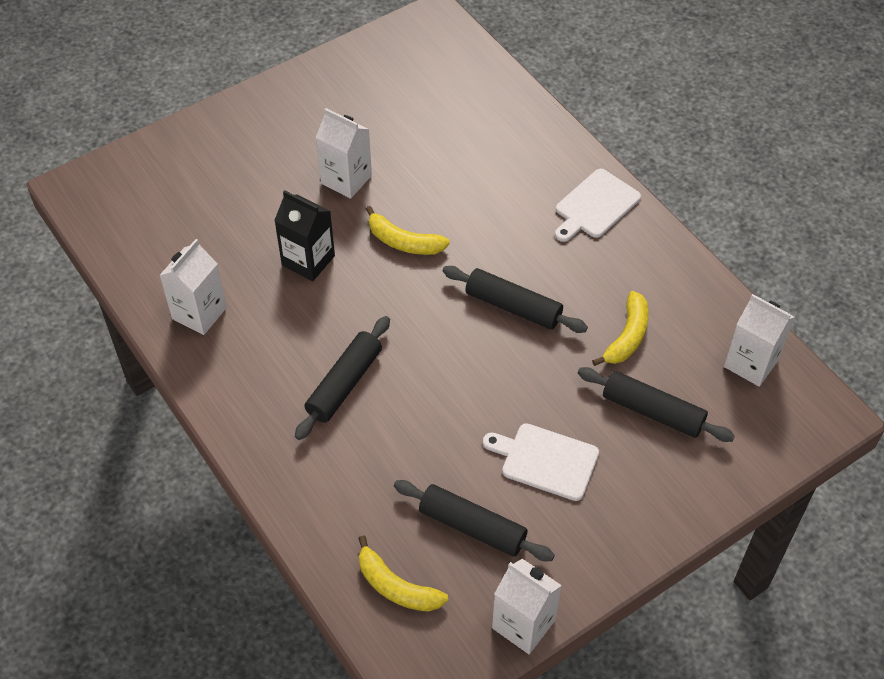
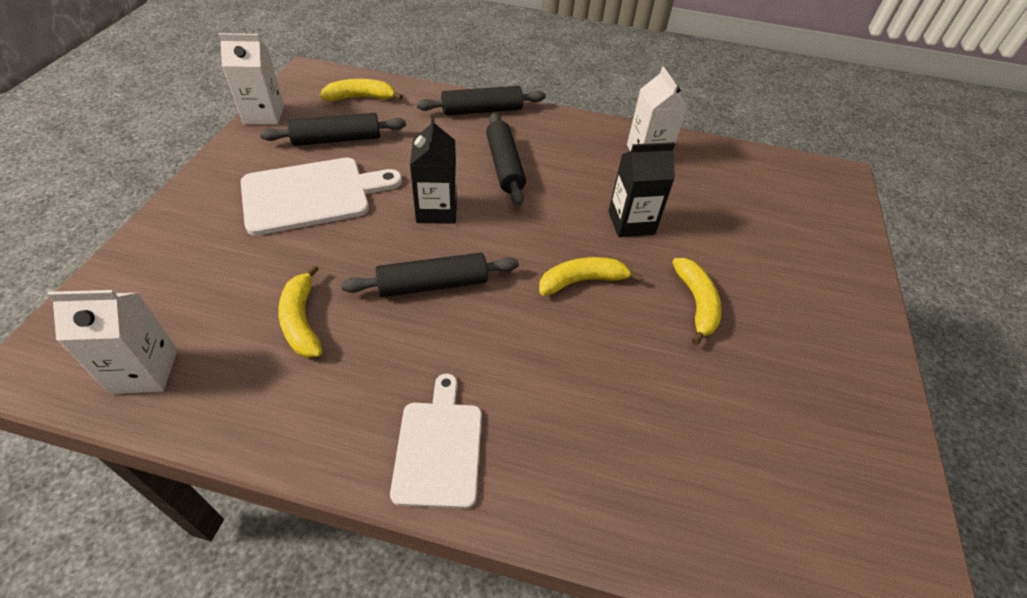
camera: 135 degrees right, 5 degrees down
(346, 179) = (696, 303): white carton -> yellow banana
(451, 373) = (436, 210): none -> black carton
(545, 461) = (312, 195): white cutting board -> white cutting board, size x1.51
(653, 411) = (237, 271): black rolling pin -> black rolling pin (482, 110)

